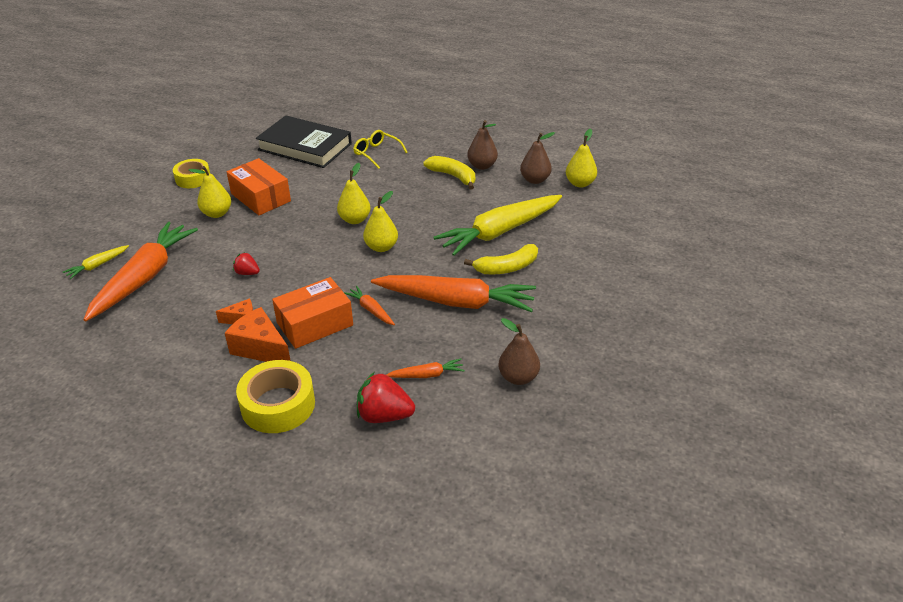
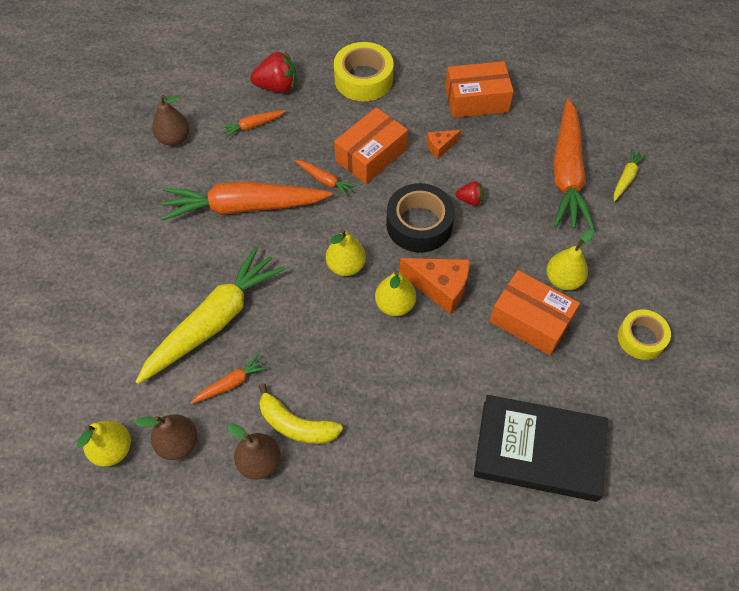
camera: 165 degrees right, 20 degrees up
(170, 357) = (476, 100): none -> orange box
(260, 348) = (405, 122): orange cheese -> orange cheese (440, 287)
(304, 263) = (419, 224): none -> black tape
(377, 153) = (424, 458): yellow glasses -> none
(493, 200) = (231, 383): none -> orange carrot
(507, 268) = (199, 264): yellow banana -> none

